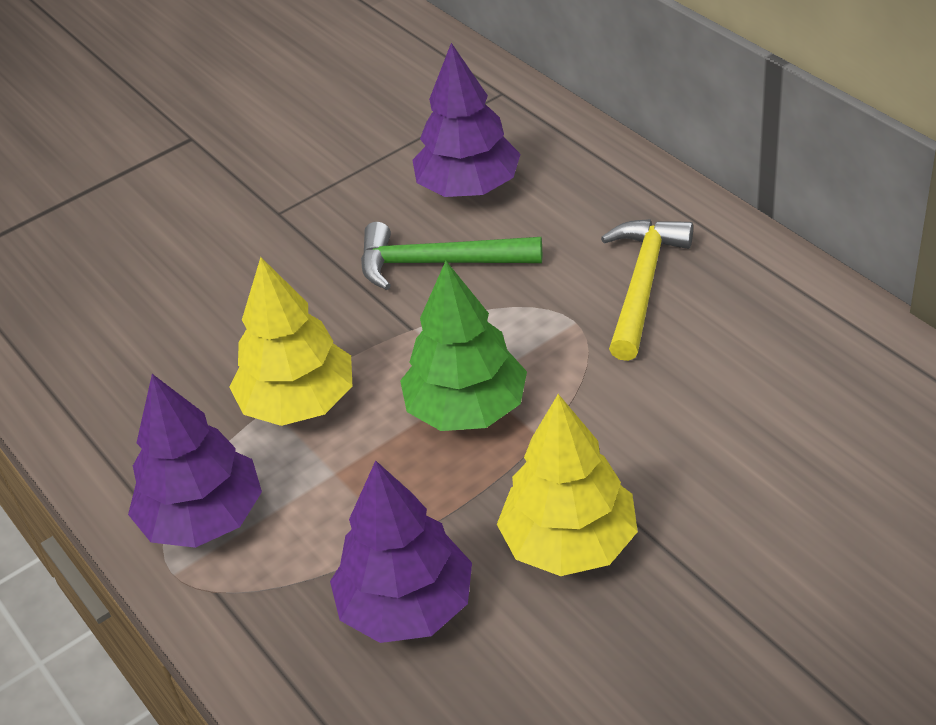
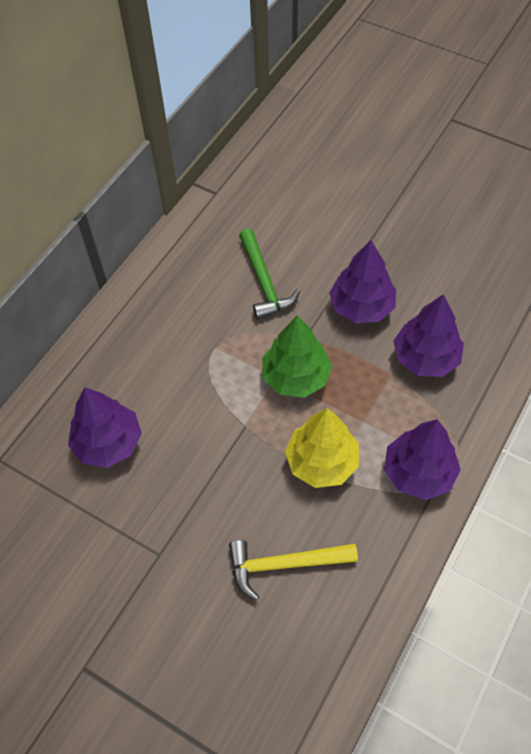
camera: 115 degrees left, 15 degrees up
(438, 263) = (185, 433): green hammer -> green hammer (264, 282)
(569, 543) = (361, 307): yellow tree -> purple tree
(642, 285) = (176, 326): yellow hammer -> yellow hammer (284, 565)

